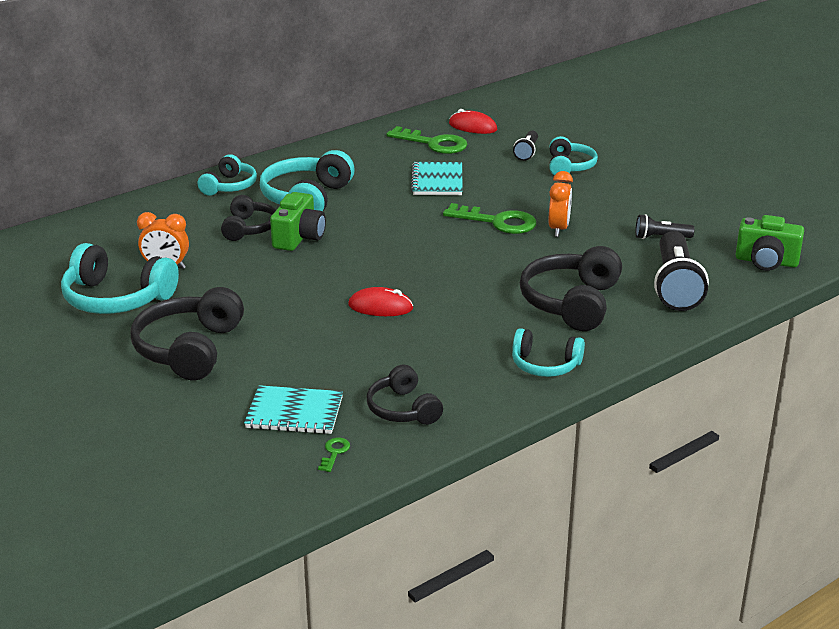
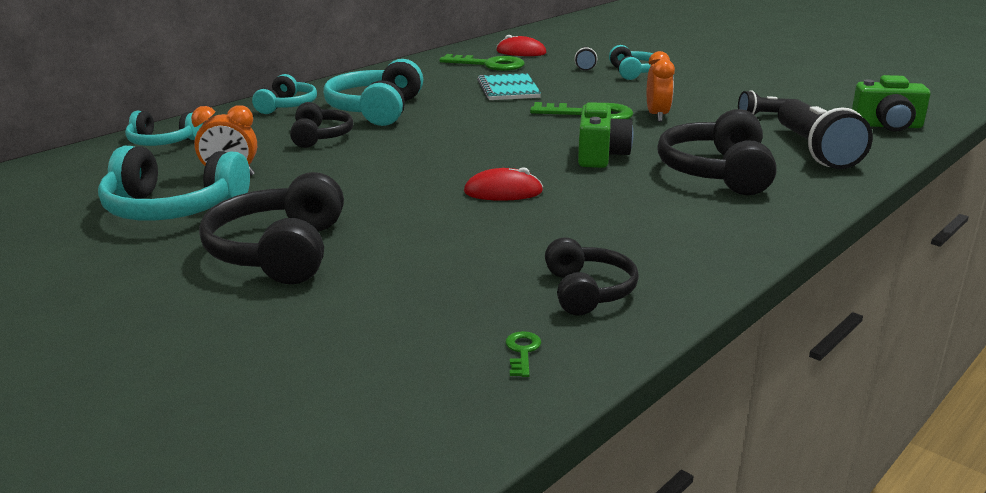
camera: 10 degrees left, 5 degrees down
(294, 413) = (445, 309): turquoise notebook -> none
(299, 238) = (380, 140): green camera -> green camera (600, 156)
(403, 409) = (587, 291): black headphones -> black headphones turned 150 degrees counterclockwise
(545, 365) = (731, 230): turquoise headphones -> turquoise headphones (163, 142)

